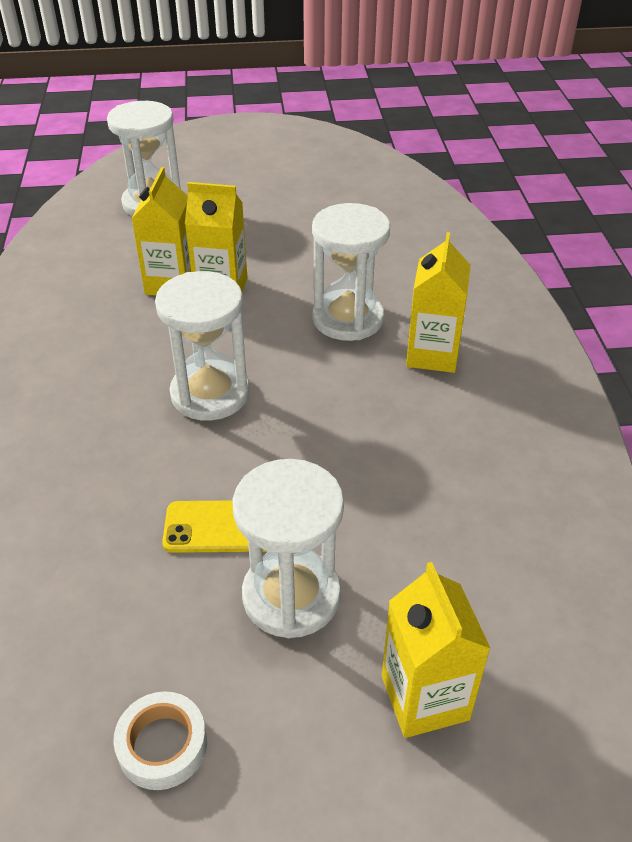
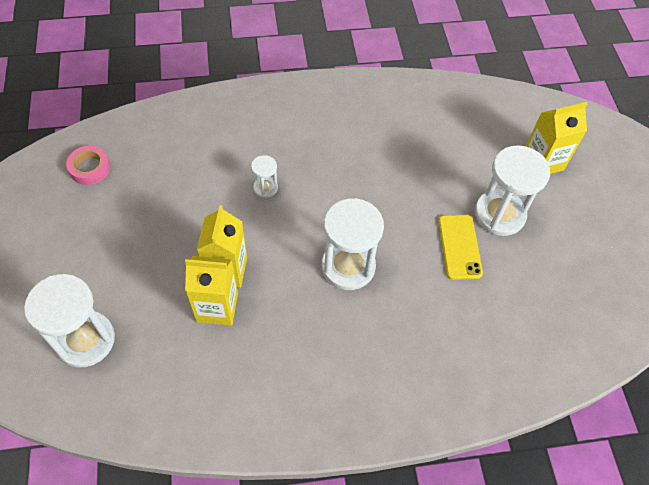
camera: 95 degrees left, 15 degrees up
(162, 745) = (591, 263): white tape -> none
(348, 319) = (265, 188): white hourglass -> white hourglass, size x0.48
(373, 190) = (90, 168): none -> pink tape
(432, 354) = (303, 143): yellow carton -> none

